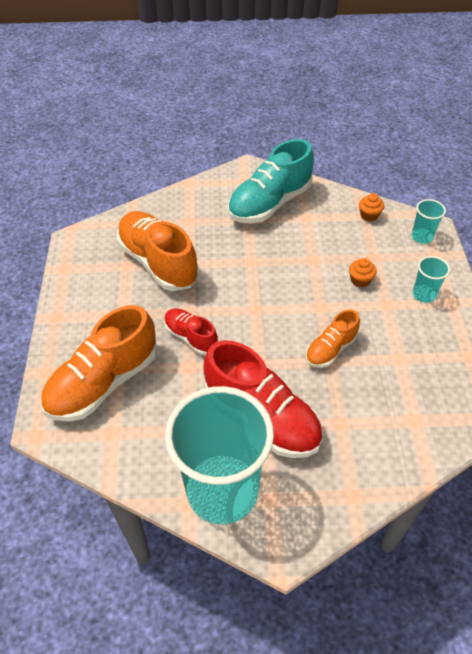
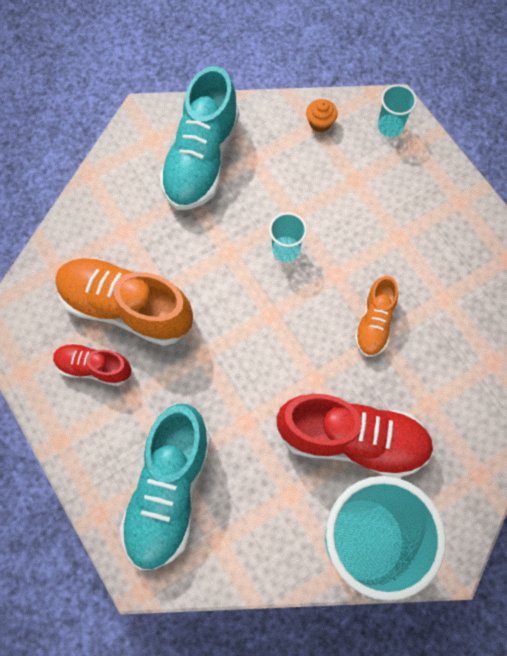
camera: 30 degrees left, 20 degrees up
(103, 382) = (169, 490): orange shoe -> turquoise shoe
(191, 337) = (225, 385): red shoe -> red shoe (94, 367)
(360, 280) = (357, 219): orange cupcake -> none
(424, 294) = (429, 205): turquoise cup -> turquoise cup (285, 250)

